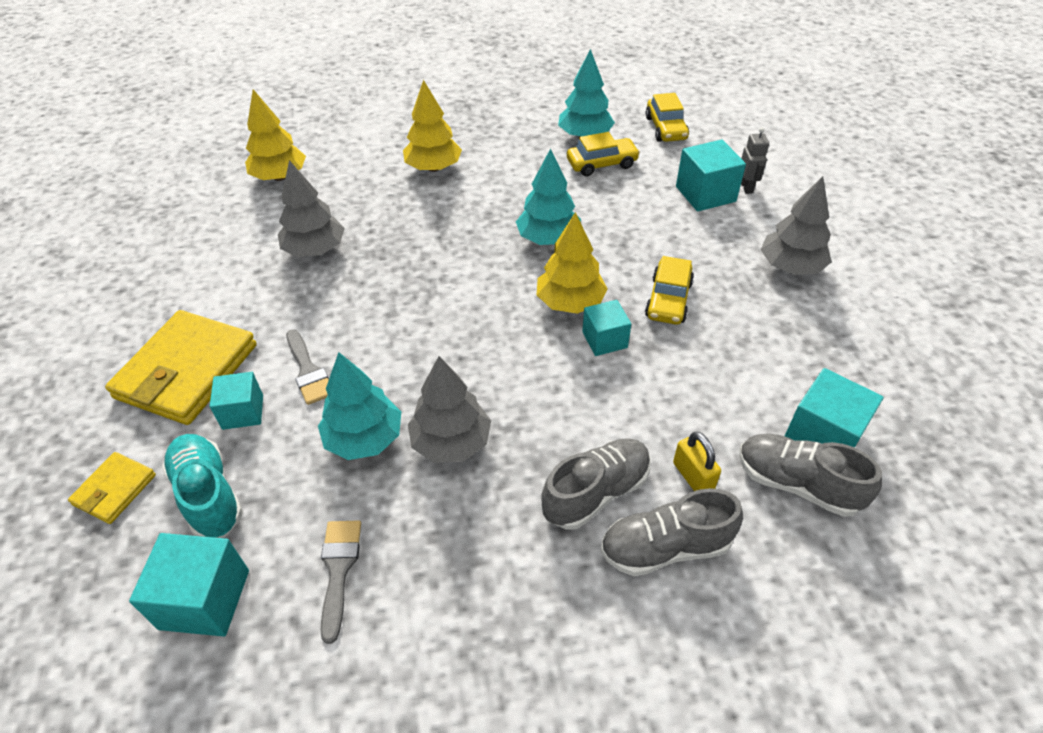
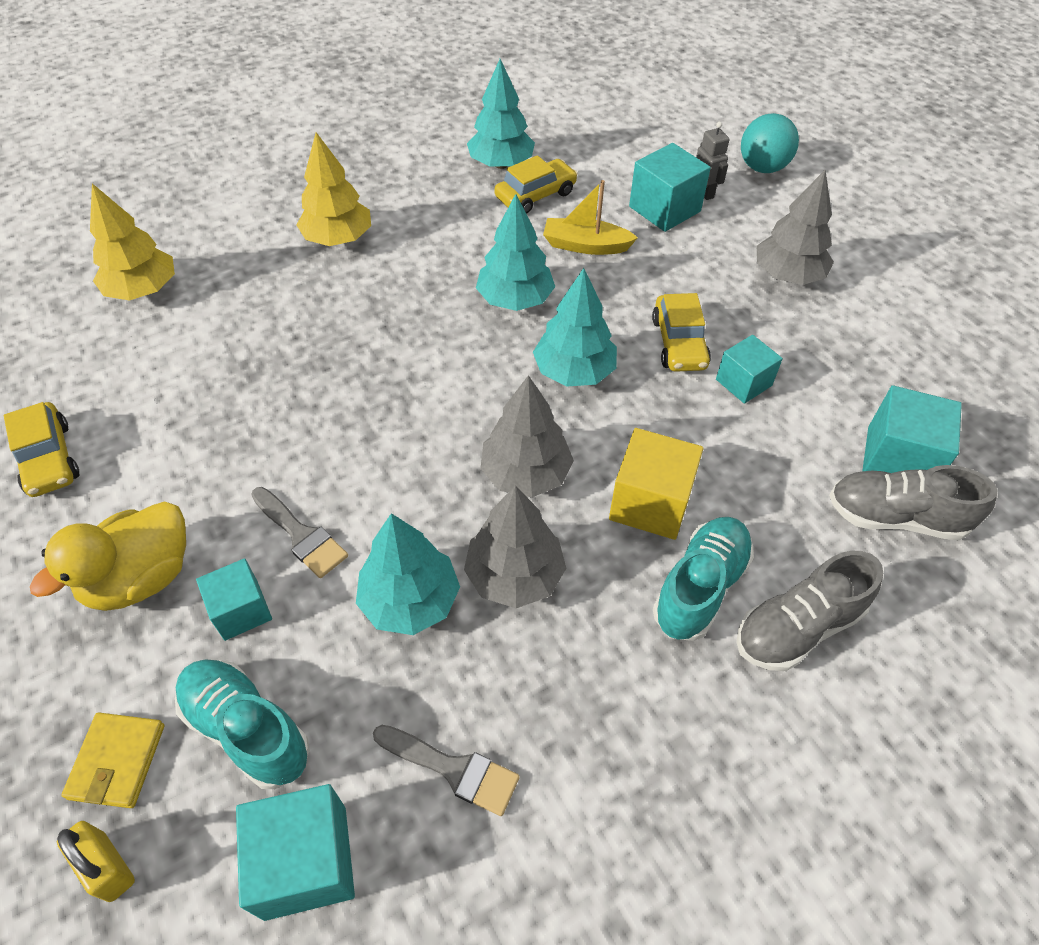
camera: 20 degrees left, 5 degrees up
(187, 371) = (141, 578): yellow wallet -> yellow duck
(315, 250) = (236, 377): grey tree -> grey tree (526, 474)
(339, 569) = (454, 769): grey brush -> grey brush turned 135 degrees clockwise
(570, 302) = (574, 371): yellow tree -> turquoise tree
(585, 417) = (650, 503): none -> yellow cube
(596, 492) = (700, 587): grey shoe -> turquoise shoe
(604, 339) = (631, 407): turquoise cube -> turquoise cube (743, 382)
(625, 209) = (585, 246): none -> yellow boat
(666, 128) = (588, 138): yellow car -> yellow car (49, 458)
(693, 476) = (791, 539): yellow padlock -> yellow padlock (107, 866)
(808, 177) = (762, 168): none -> turquoise ball

